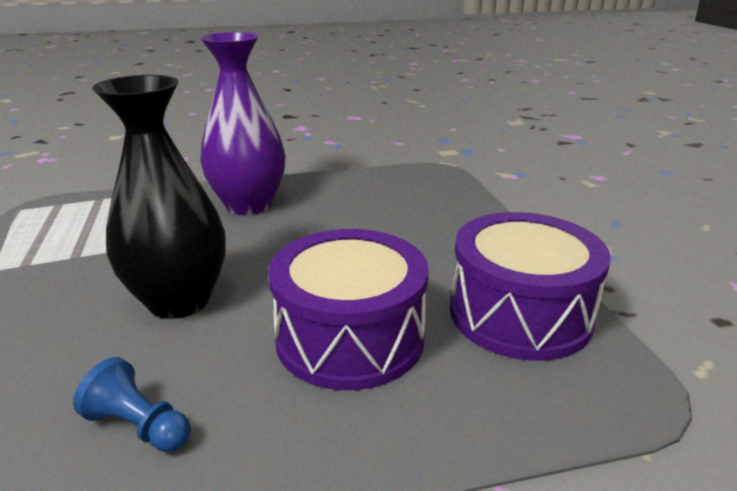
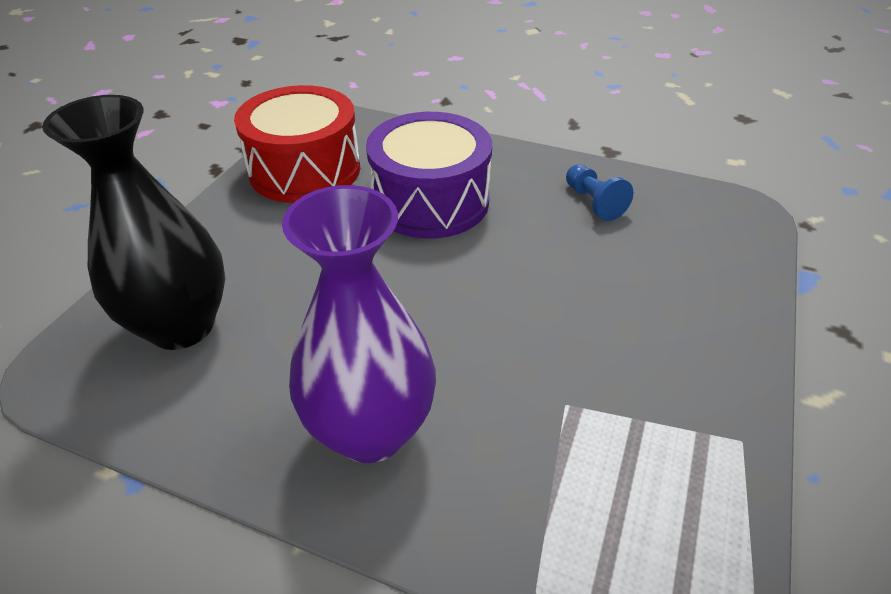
camera: 145 degrees left, 15 degrees up
(179, 301) = (537, 289): black vase -> black vase (181, 326)
(519, 314) = (305, 170): purple drum -> red drum

